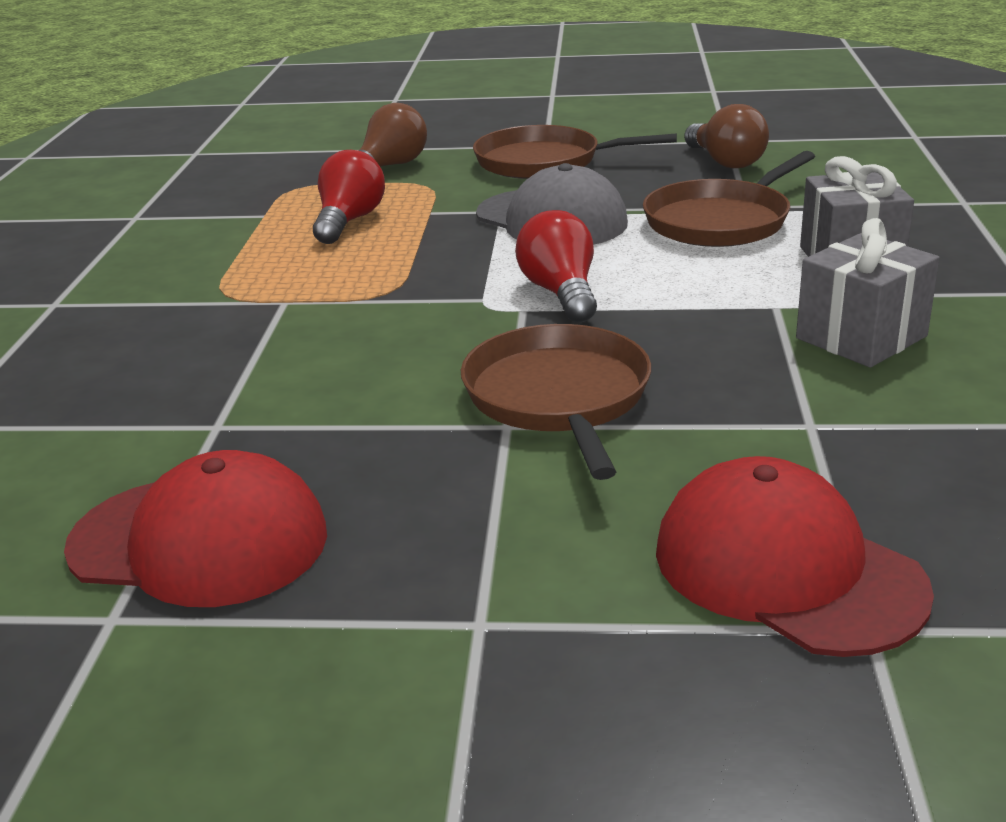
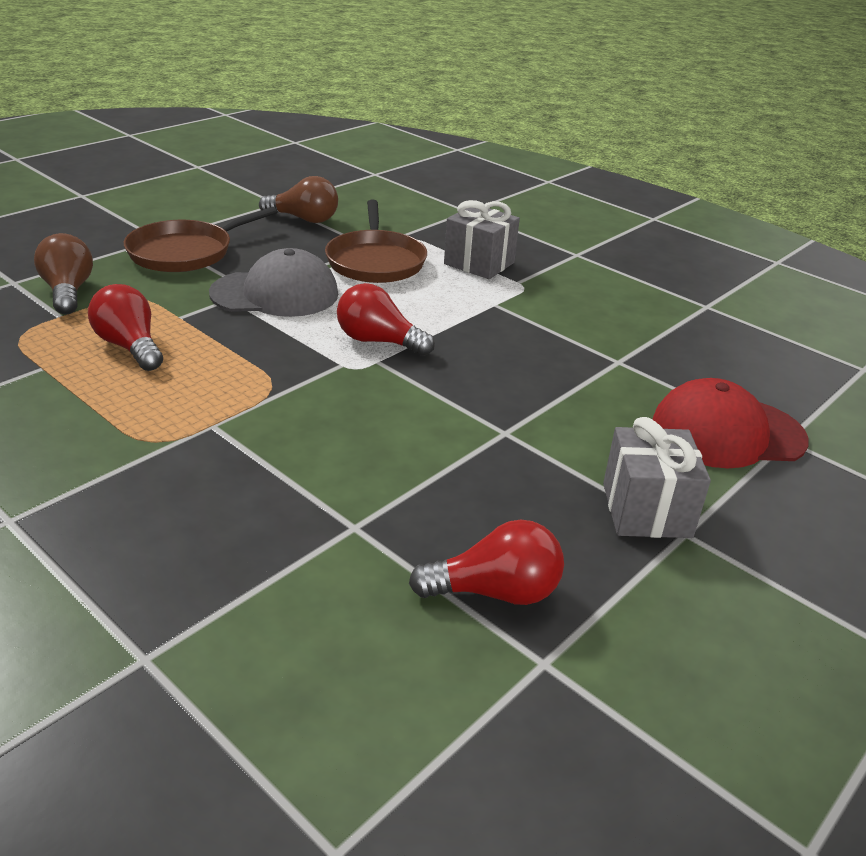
camera: 55 degrees left, 5 degrees up
(199, 541) = (495, 592): red cap -> red light bulb
(559, 398) = (498, 403): brown pan -> none
(861, 337) = (558, 306): grey gift -> grey gift (646, 510)

